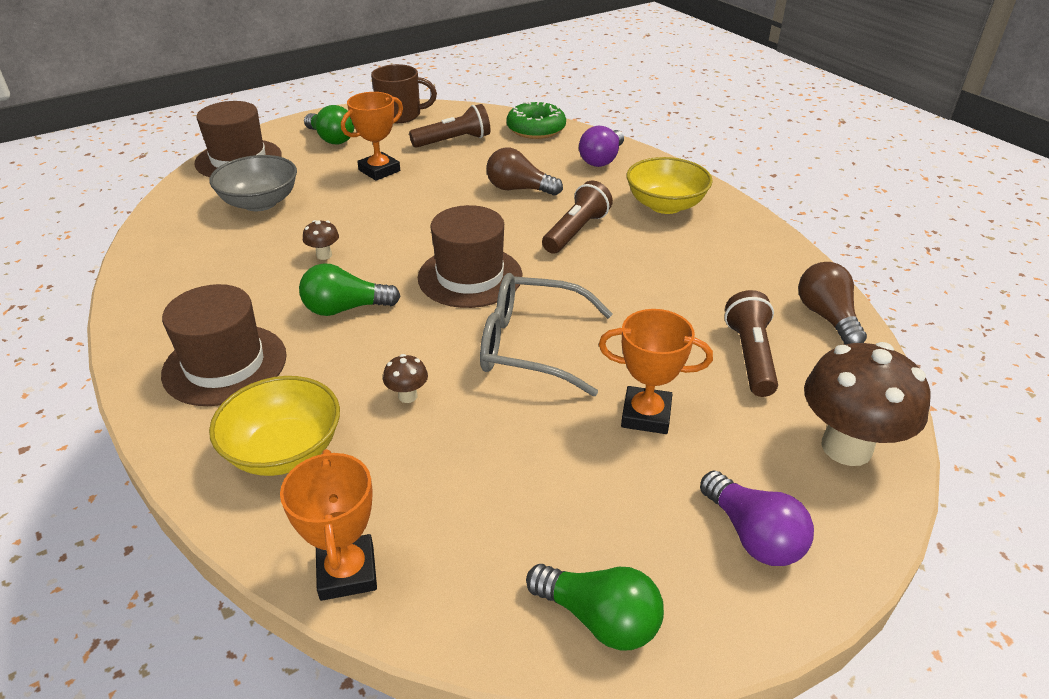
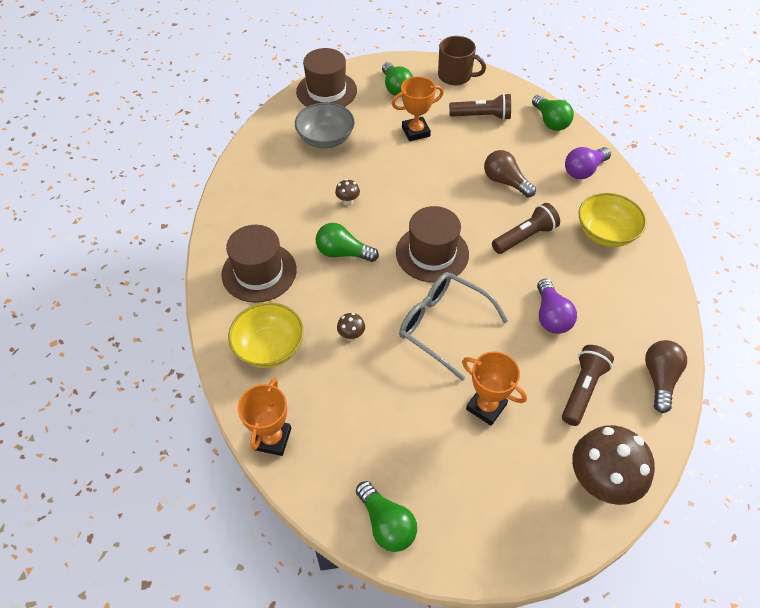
camera: 25 degrees right, 15 degrees up
(536, 129) = (550, 121): green donut -> green light bulb
(753, 535) = (501, 514): purple light bulb -> purple light bulb (551, 316)

